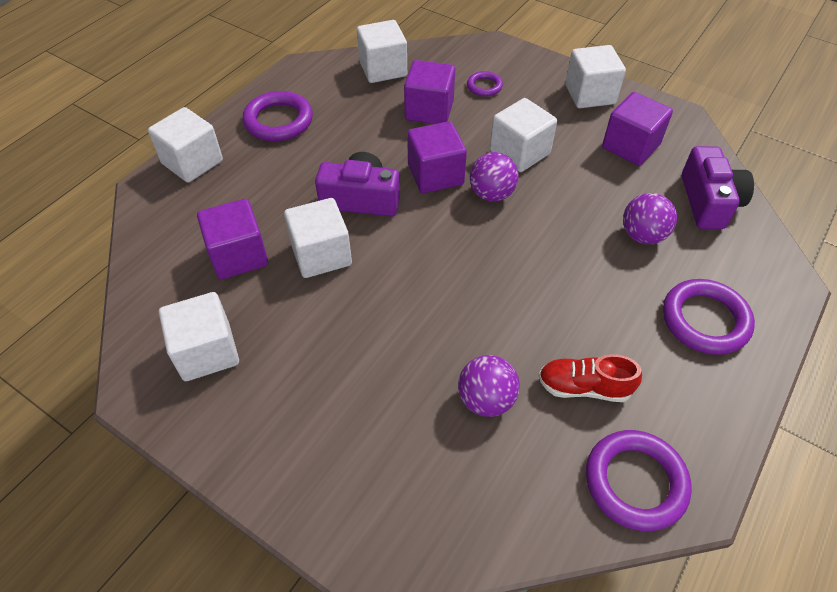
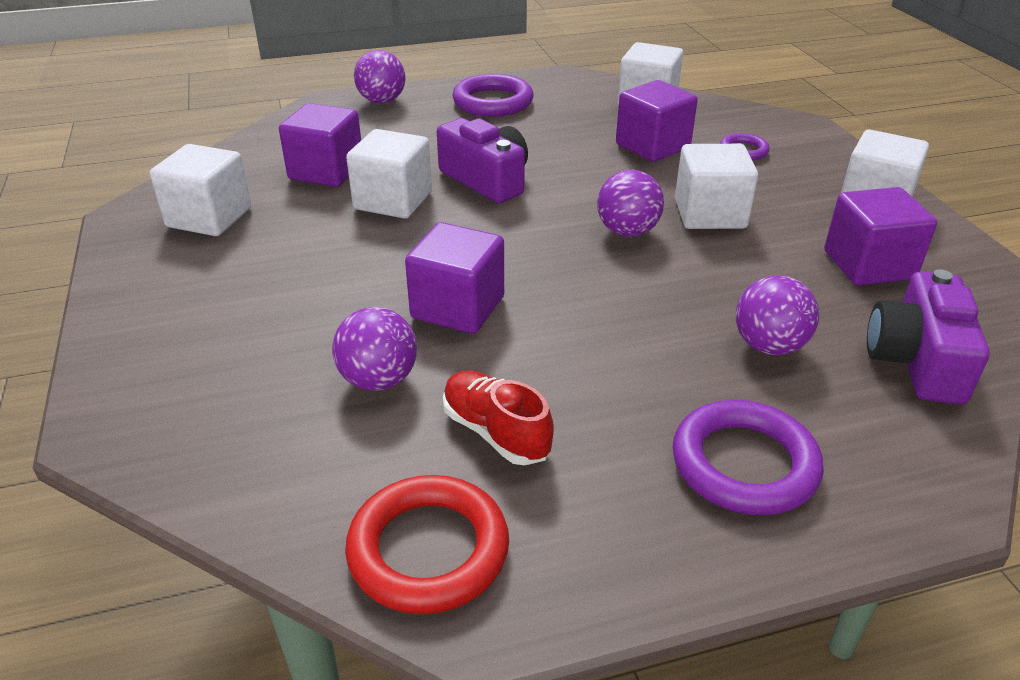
camera: 40 degrees right, 15 degrees down
(192, 162) = (382, 101): white cube -> purple ball
(435, 175) = (587, 193): purple cube -> purple cube (458, 307)
(635, 482) = (428, 550): purple ring -> red ring
(708, 202) = (916, 361): purple camera -> purple camera turned 150 degrees clockwise

